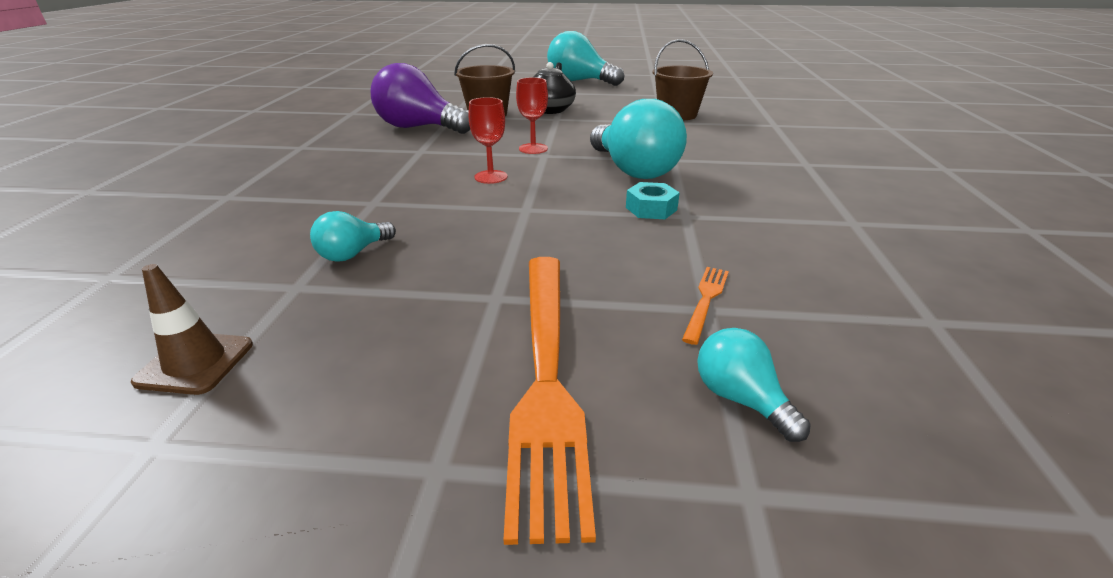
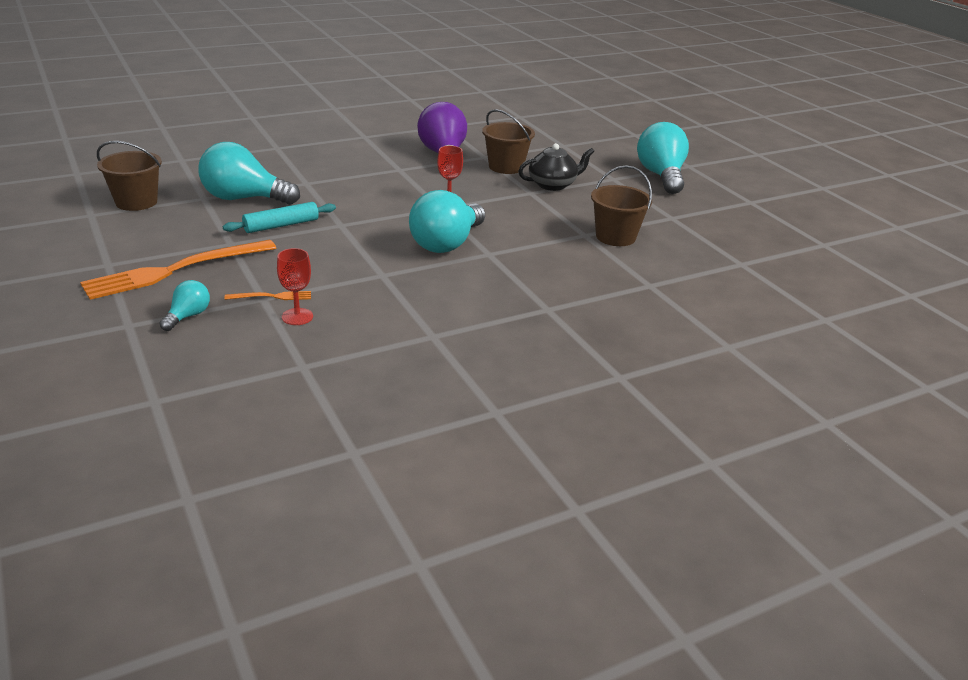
camera: 55 degrees right, 0 degrees up
(195, 363) = (136, 202): brown traffic cone -> brown bucket
(353, 254) = (244, 198): turquoise light bulb -> turquoise light bulb, size x2.03
(480, 245) = (281, 225): none -> turquoise rolling pin
(491, 177) = (379, 202): red goblet -> red goblet (297, 317)
(651, 209) = (382, 262): turquoise nut -> none

